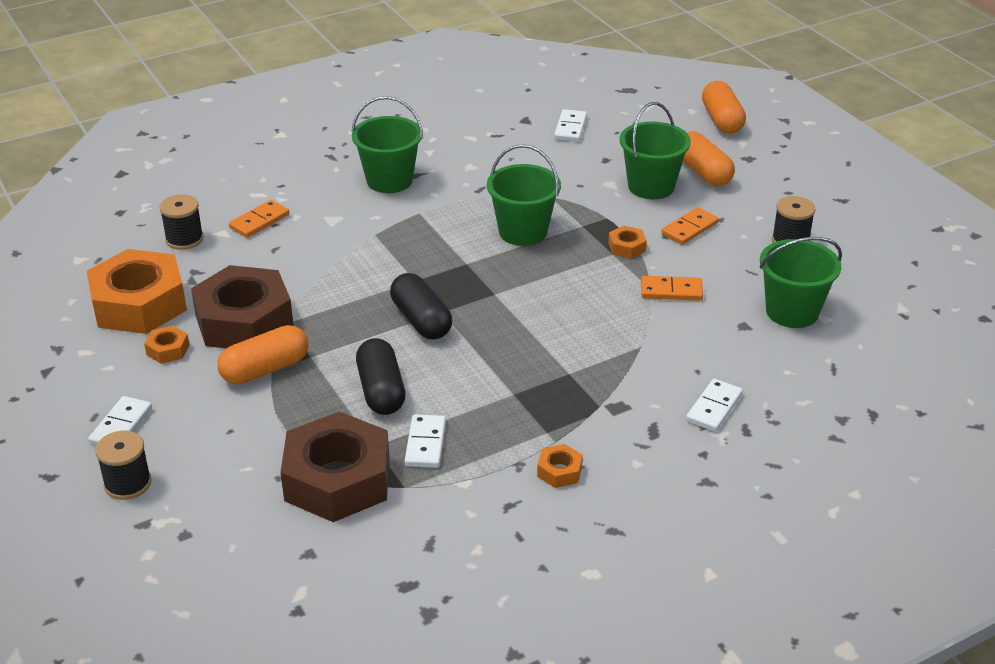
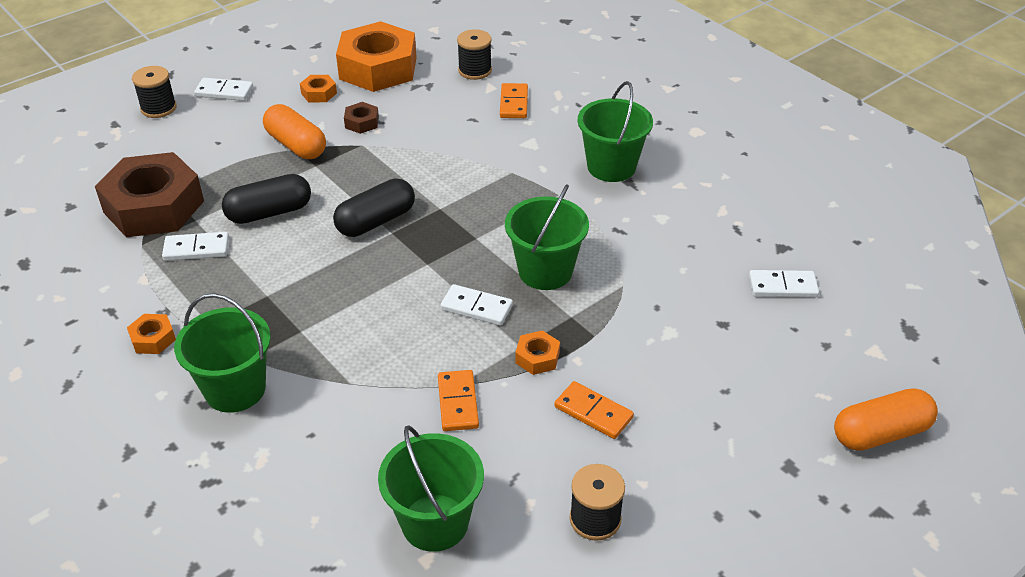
camera: 80 degrees right, 5 degrees up
(244, 321) = (362, 122): brown nut -> brown nut, size x0.41
(259, 221) = (513, 103): orange domino -> orange domino turned 60 degrees clockwise
(651, 186) = (677, 370): green bucket -> green bucket (235, 389)
(703, 172) = (732, 419): orange capsule -> none
(714, 408) = (246, 452): white domino -> white domino (476, 307)

